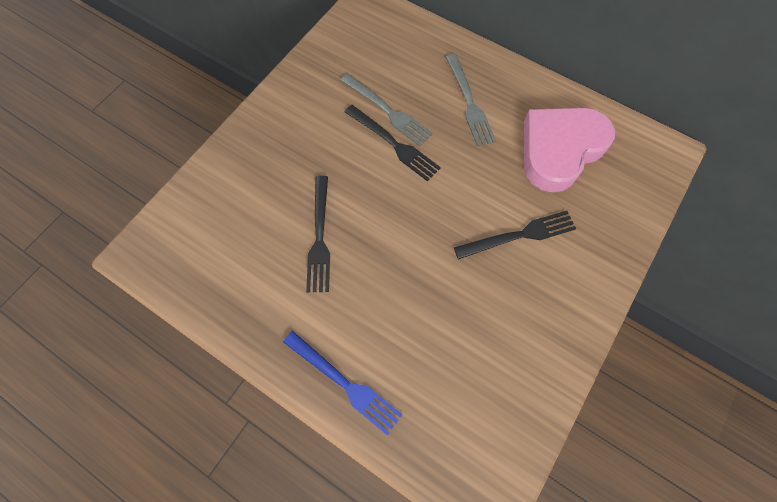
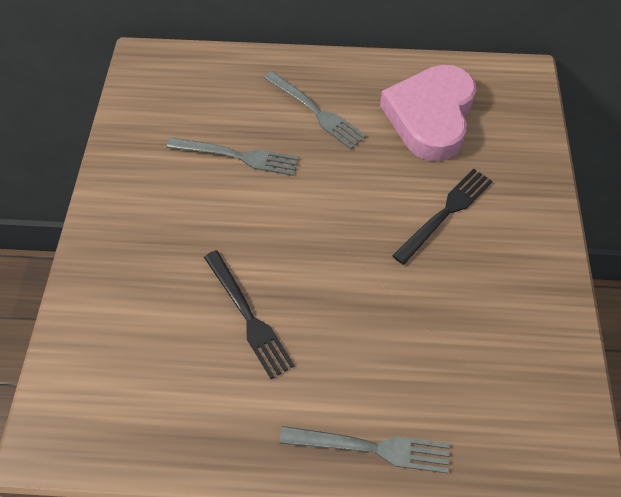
camera: 30 degrees left, 10 degrees down
(345, 383) = (372, 448): blue fork -> grey fork
(394, 144) = (266, 186): black fork -> none

